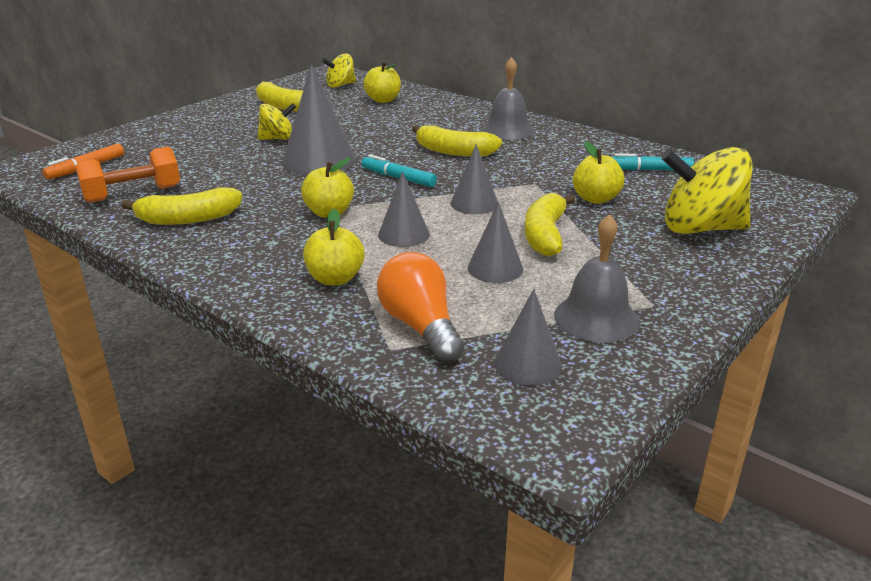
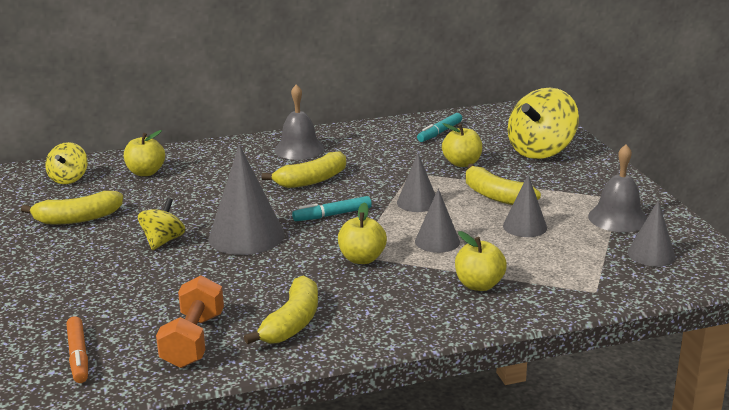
camera: 55 degrees left, 5 degrees down
(420, 327) = (578, 273): orange light bulb -> none

